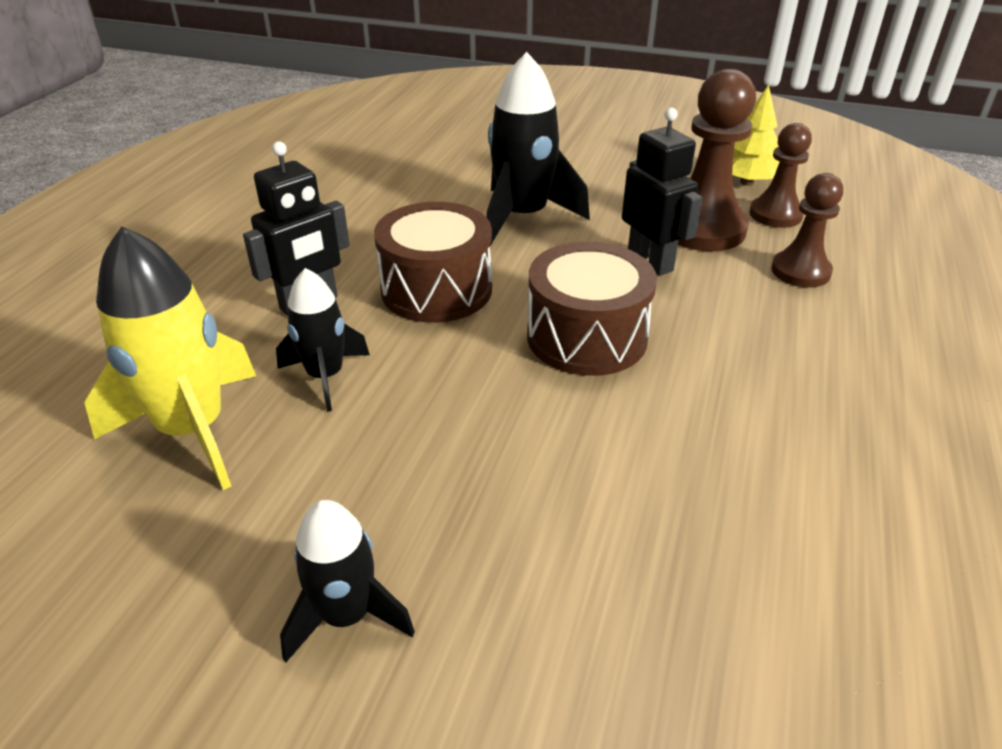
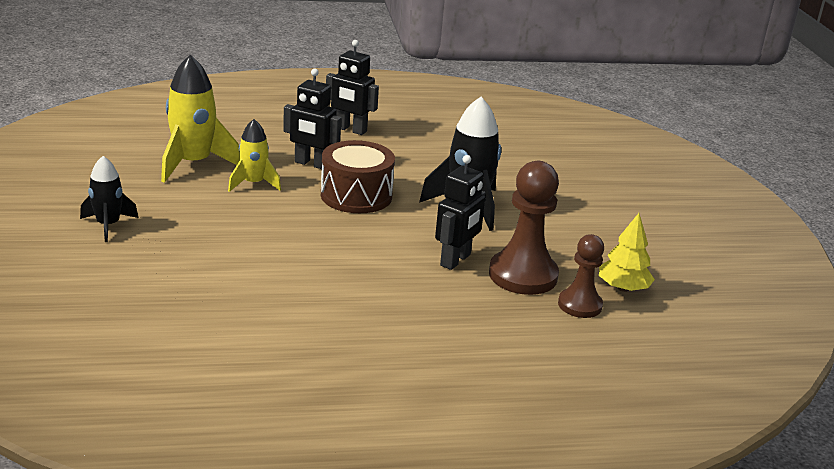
camera: 60 degrees right, 10 degrees down
(236, 242) = (350, 130): none -> black robot
(325, 376) = (253, 184): black rocket -> yellow rocket
(586, 337) = (348, 250): brown drum -> none
(800, 271) = (500, 321): brown pawn -> none

